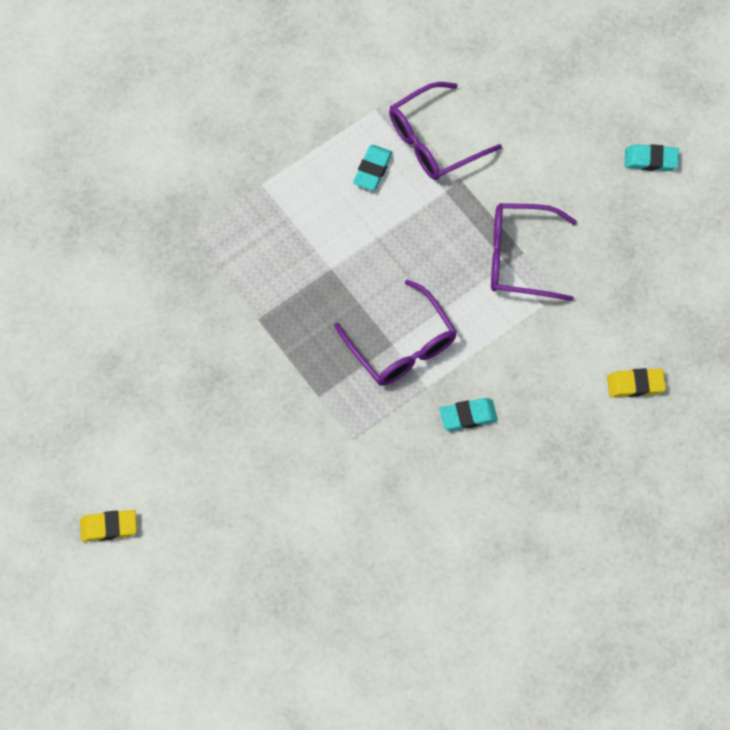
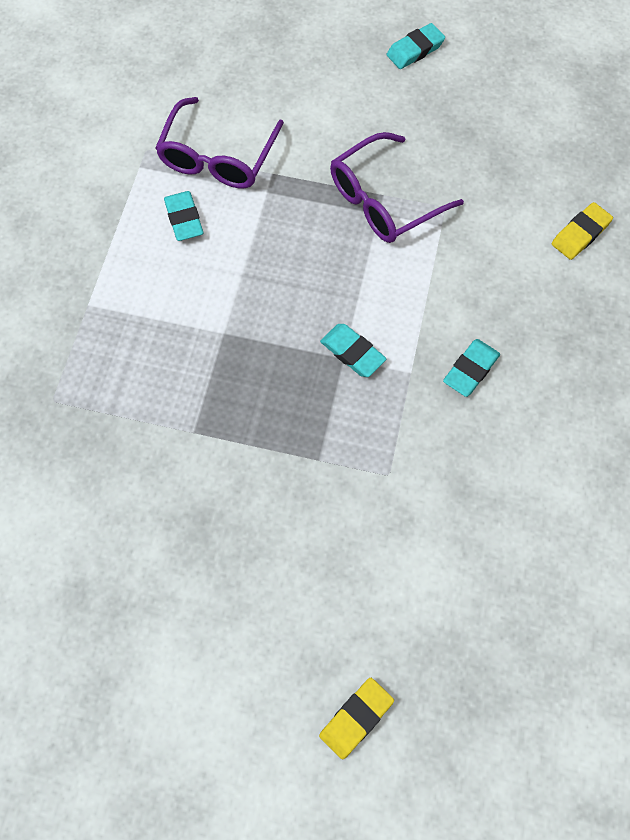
camera: 40 degrees left, 0 degrees up
(109, 527) = (223, 775): yellow eraser -> yellow eraser (356, 718)
(401, 345) = (352, 352): purple glasses -> turquoise eraser

